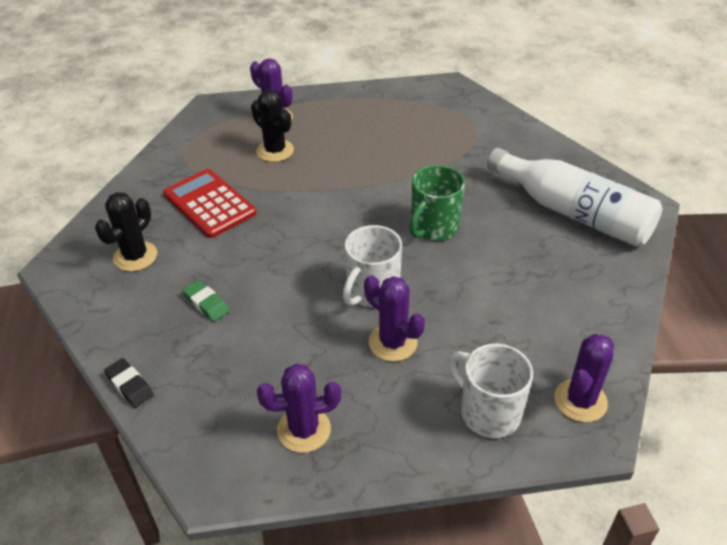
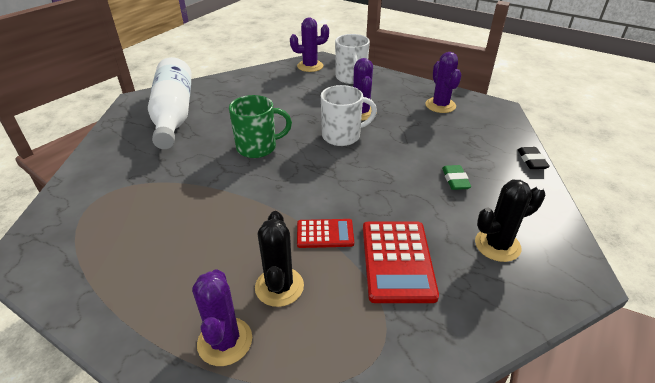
camera: 140 degrees left, 5 degrees down
(280, 192) = (325, 234): none -> red calculator
(304, 430) = (440, 105): purple cactus -> purple cactus turned 45 degrees clockwise

